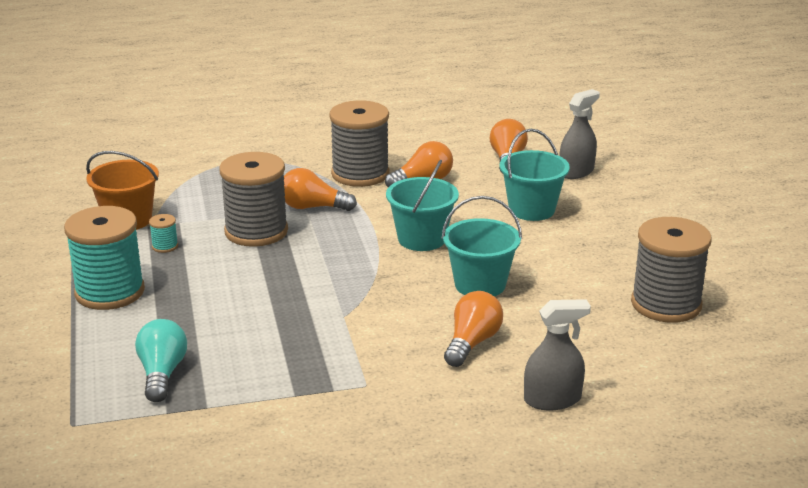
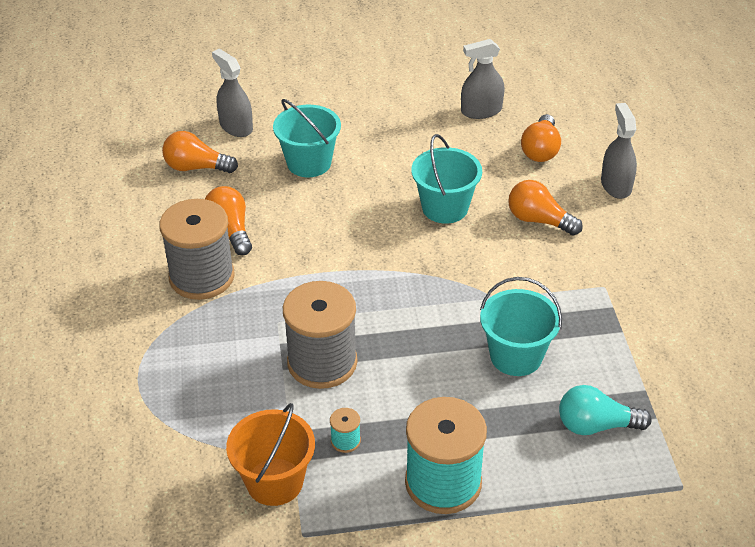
camera: 85 degrees left, 15 degrees up
(313, 207) = (274, 316): orange light bulb -> orange light bulb (540, 150)
(421, 239) = (356, 239): turquoise bucket -> turquoise bucket (516, 356)
(666, 304) = (481, 111): grey spool -> grey spray bottle

